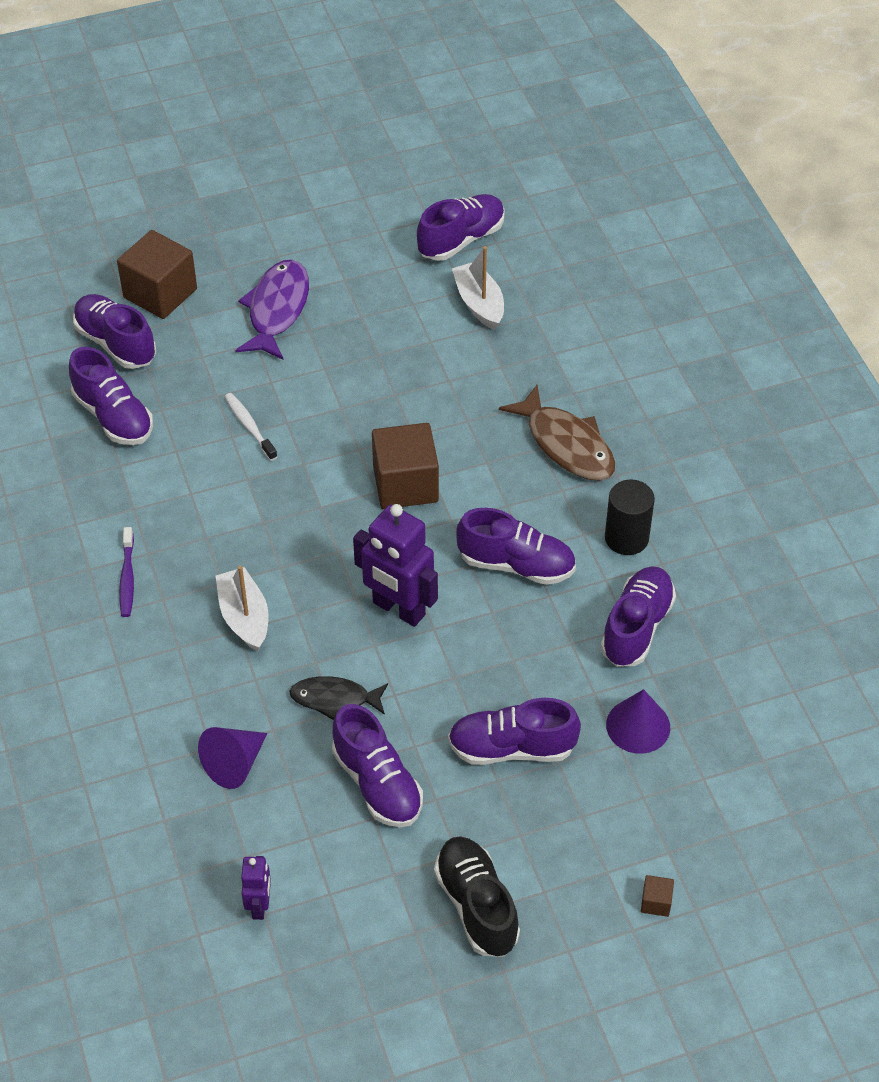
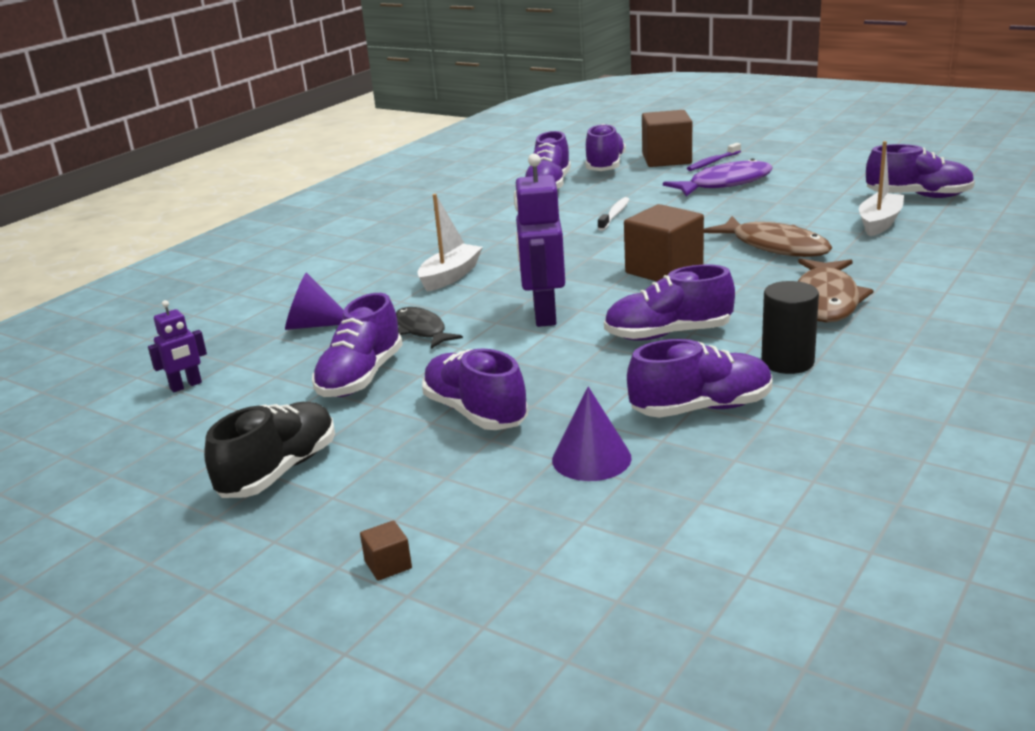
camera: 55 degrees right, 25 degrees down
(127, 578) = (427, 237): purple toothbrush -> purple toothbrush (712, 162)
(444, 391) = (775, 246): none -> brown fish
(516, 565) = (668, 334): purple shoe -> purple shoe turned 105 degrees clockwise

